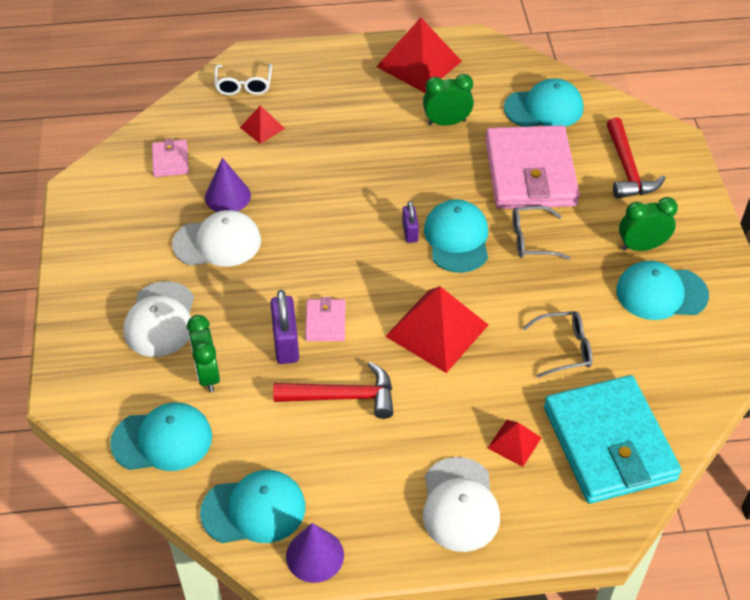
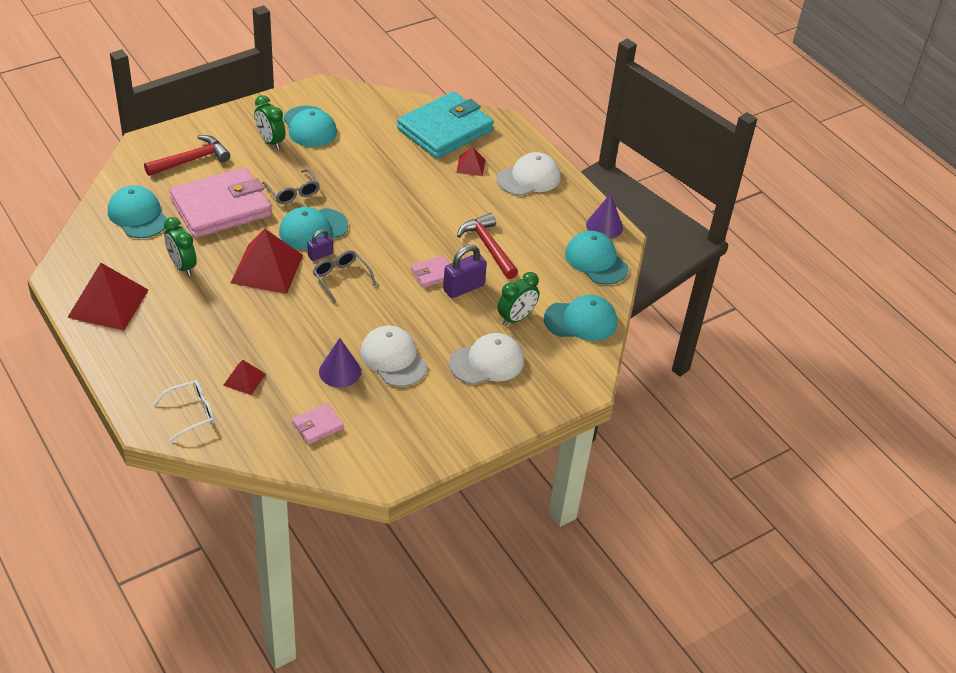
camera: 120 degrees left, 5 degrees down
(162, 440) = (581, 321): turquoise cap -> turquoise cap turned 120 degrees clockwise
(437, 330) = (405, 218): red pyramid -> red pyramid (267, 268)
(564, 349) = (384, 159): grey glasses -> grey glasses (341, 278)

